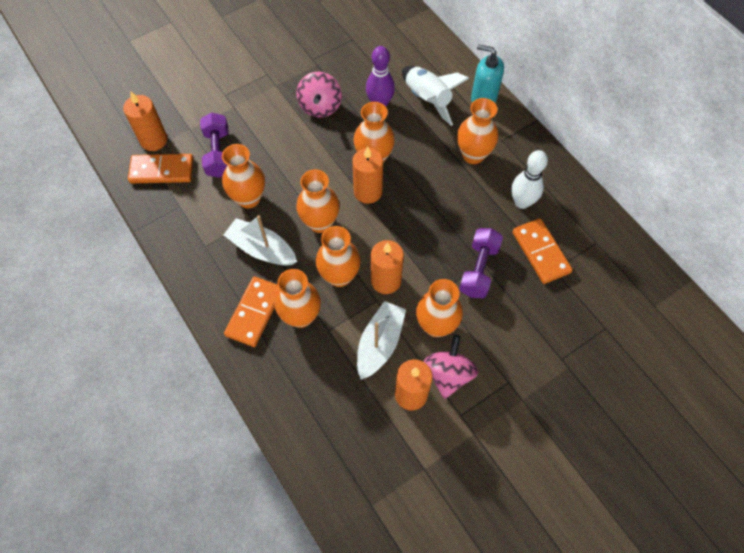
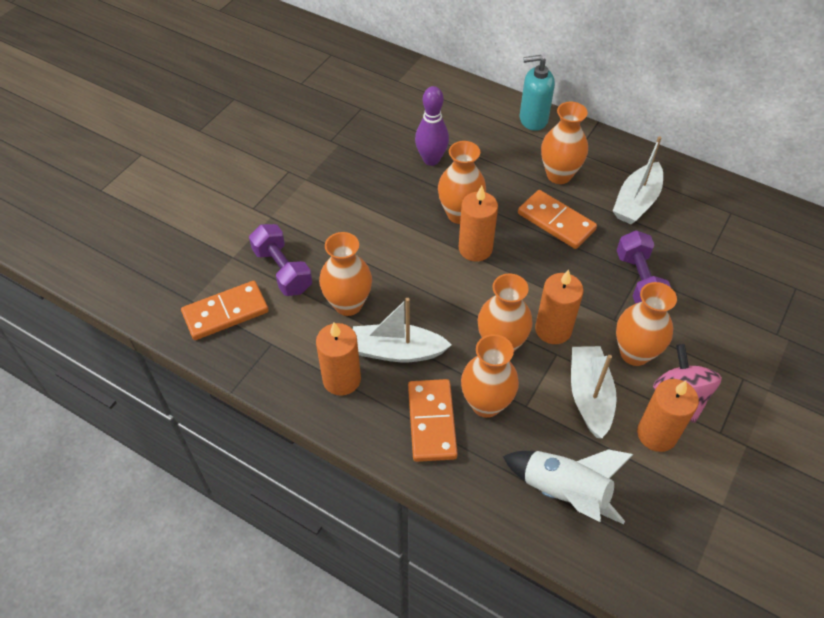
camera: 25 degrees left, 10 degrees down
(154, 140) = (196, 284): orange candle -> orange candle (341, 379)
(320, 106) = (368, 183): pink spinning top -> none
(320, 223) = (444, 299): orange vase -> none
(427, 99) = (478, 139): white rocket -> white rocket (564, 492)
(522, 202) = (636, 201): white bowling pin -> white boat
(541, 252) = (687, 241): orange domino -> orange domino (556, 221)

